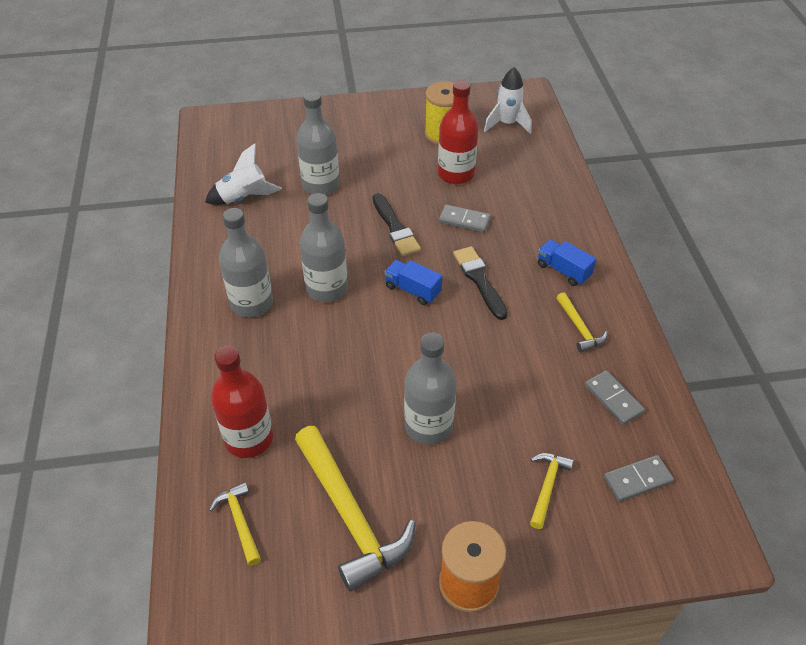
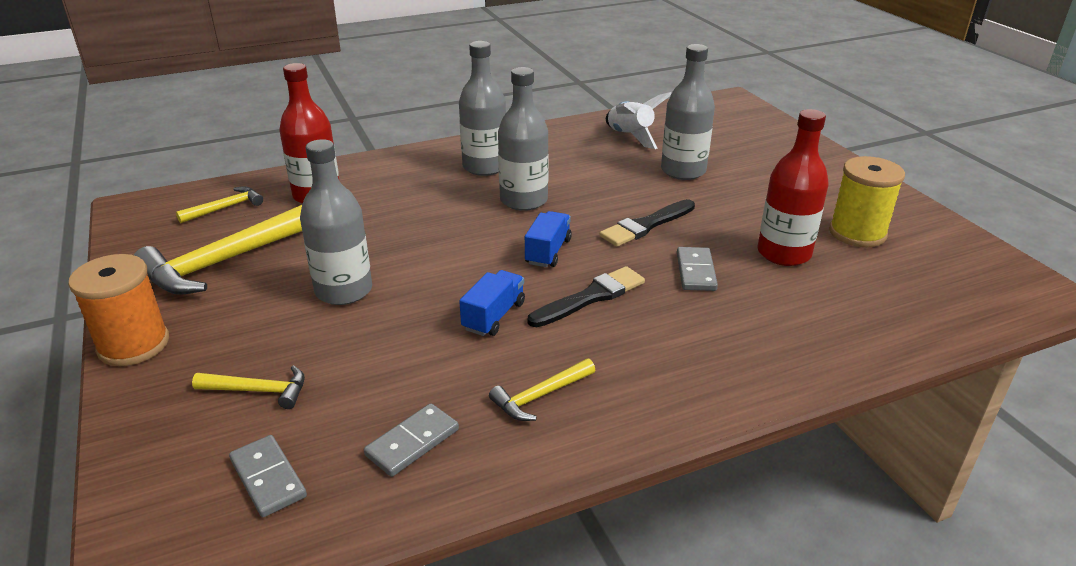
camera: 75 degrees right, 15 degrees down
(507, 124) = (941, 282): white rocket -> none
(563, 270) = (651, 369): blue truck -> blue truck (494, 316)

